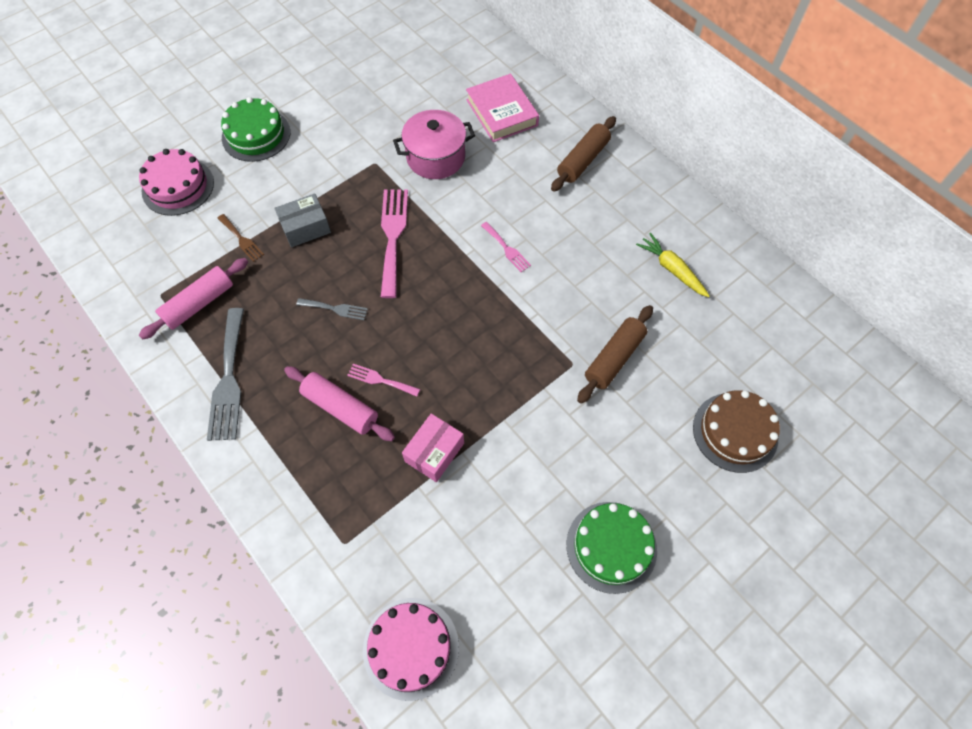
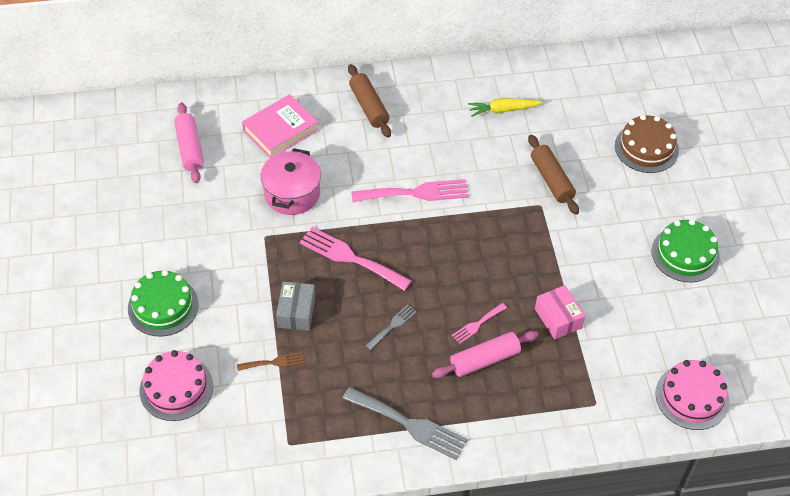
camera: 60 degrees left, 10 degrees down
(199, 303) = (319, 418): pink rolling pin -> pink rolling pin (189, 148)
(502, 112) = (280, 130): pink book -> pink book turned 45 degrees counterclockwise
(506, 249) = (416, 193): pink fork -> pink fork, size x1.92

